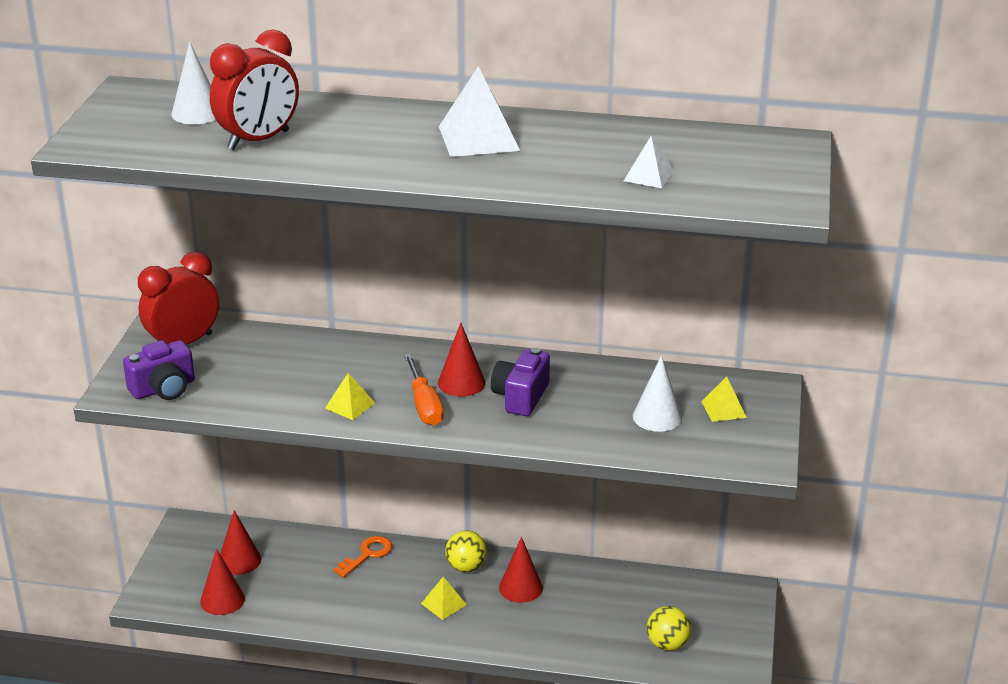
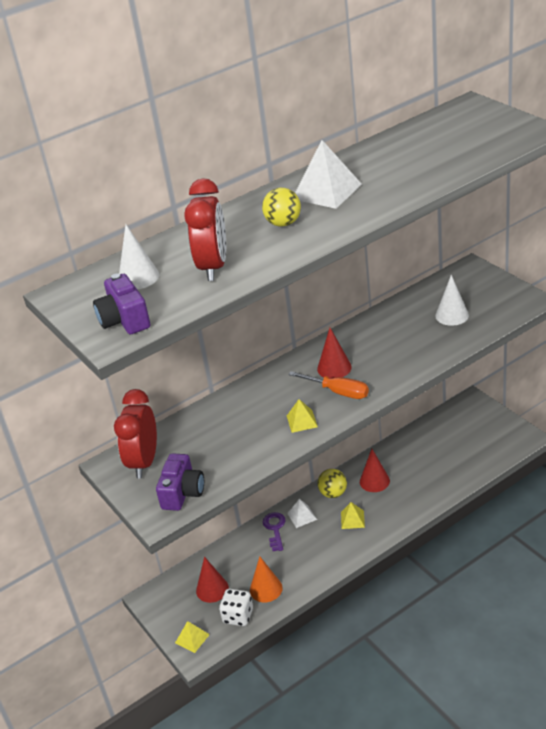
camera: 40 degrees left, 5 degrees up
(222, 599) = (238, 616): red cone -> white dice
(278, 597) = (266, 589): none -> orange cone
(367, 555) = (275, 529): orange key -> purple key
(520, 397) = (375, 353): purple camera -> purple camera (125, 320)
(648, 176) = (448, 157): white pyramid -> white pyramid (302, 516)
(667, 644) = (478, 451): yellow ball -> yellow ball (283, 223)
(723, 409) = (471, 291): yellow pyramid -> yellow pyramid (192, 638)

